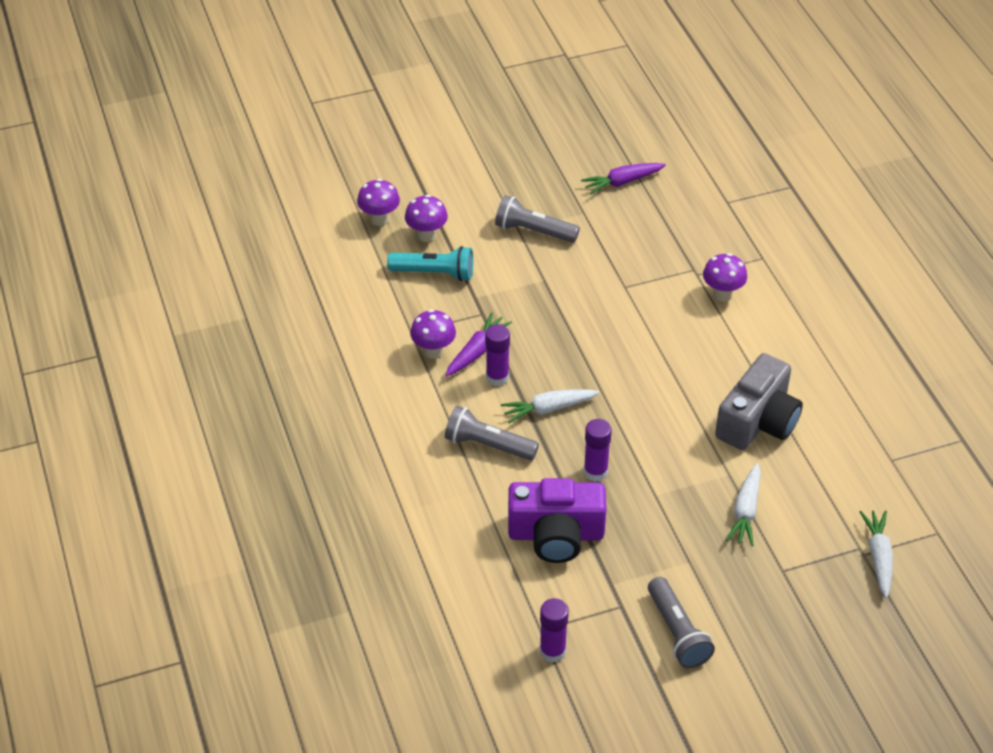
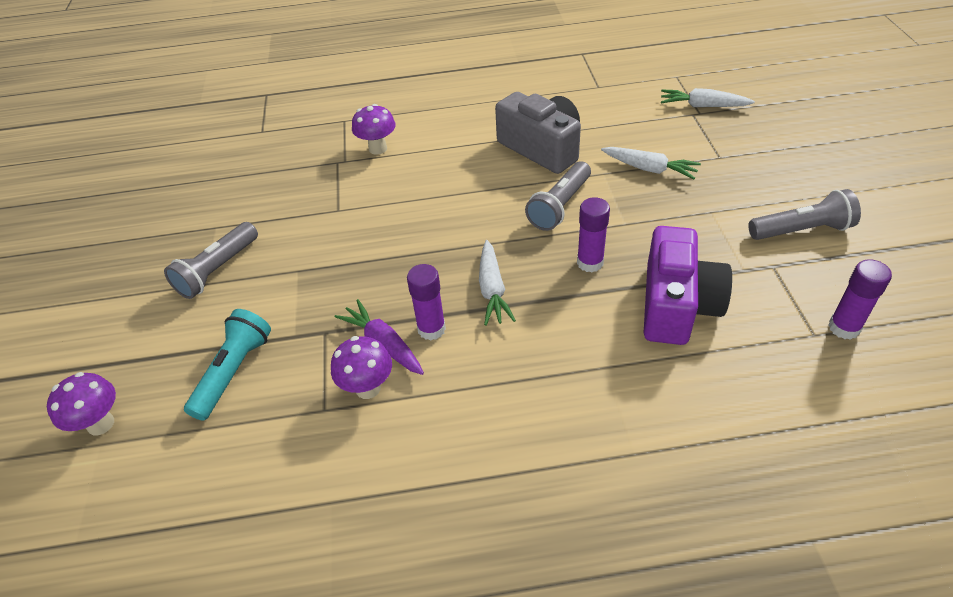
camera: 75 degrees left, 0 degrees up
(426, 235) = (163, 373): purple mushroom -> none
(488, 445) = (536, 350): grey flashlight -> grey flashlight (560, 206)
(622, 182) = (189, 194): purple carrot -> none

